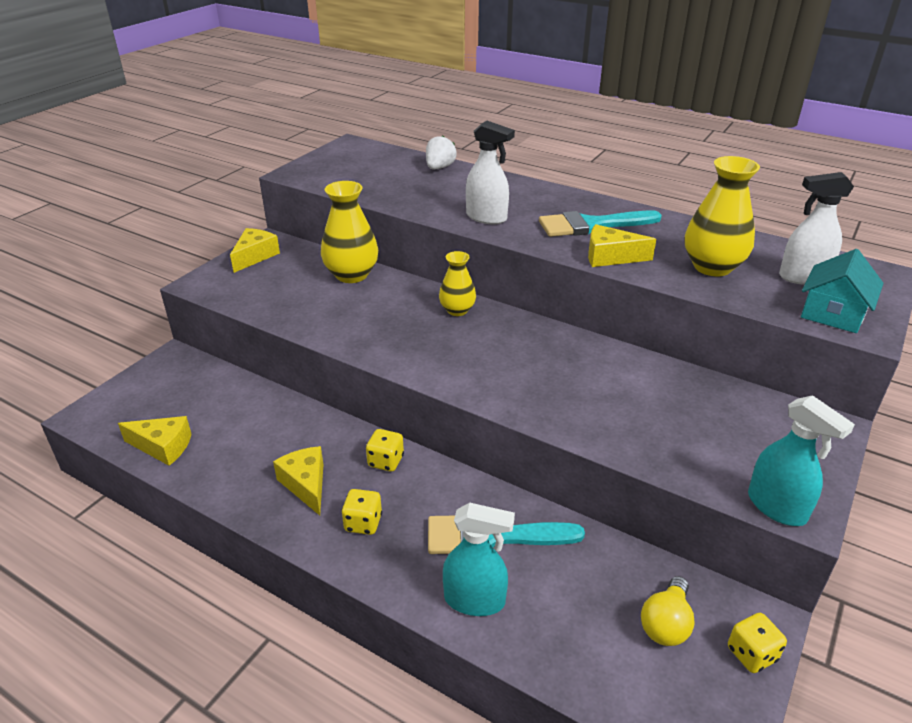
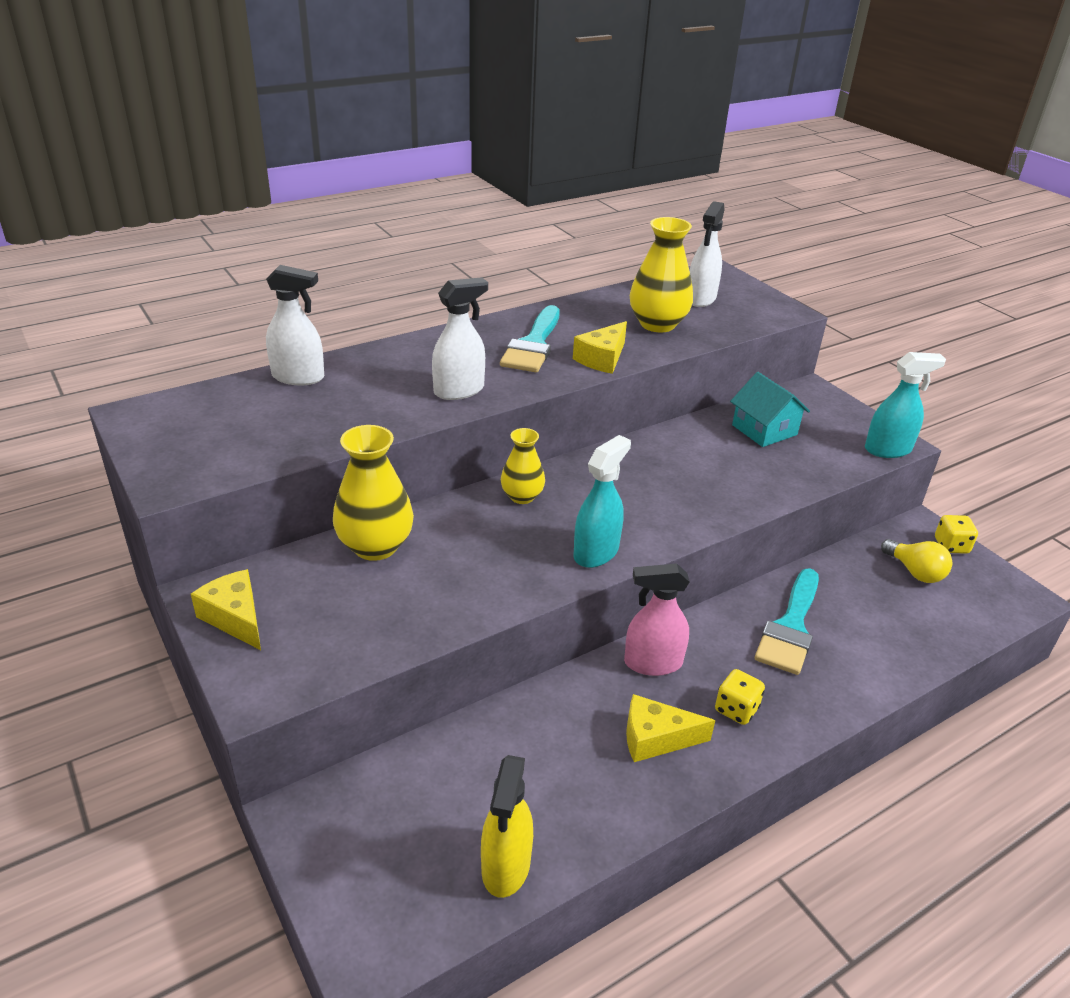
camera: 65 degrees left, 0 degrees up
(163, 447) = (506, 866): yellow cheese -> yellow spray bottle
(385, 461) = (652, 663): yellow dice -> pink spray bottle
(439, 168) = (298, 377): white strawberry -> white spray bottle
(475, 600) = (861, 666): turquoise spray bottle -> turquoise spray bottle (596, 552)
(833, 313) = (758, 311): turquoise house -> turquoise house (764, 430)

